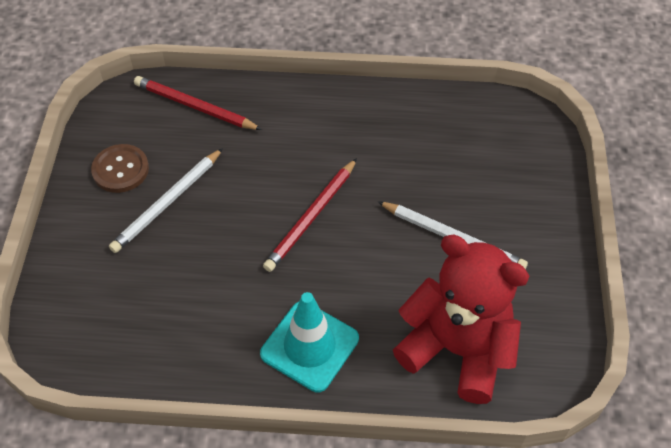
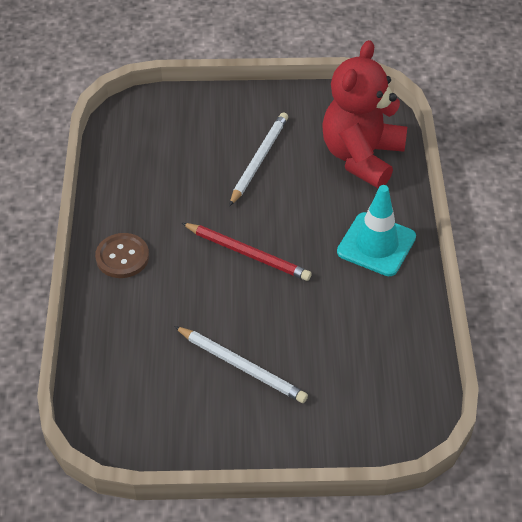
camera: 95 degrees left, 5 degrees down
(120, 170) = (203, 415): brown button -> brown button (122, 257)
(195, 107) = (115, 362): red pencil -> none

